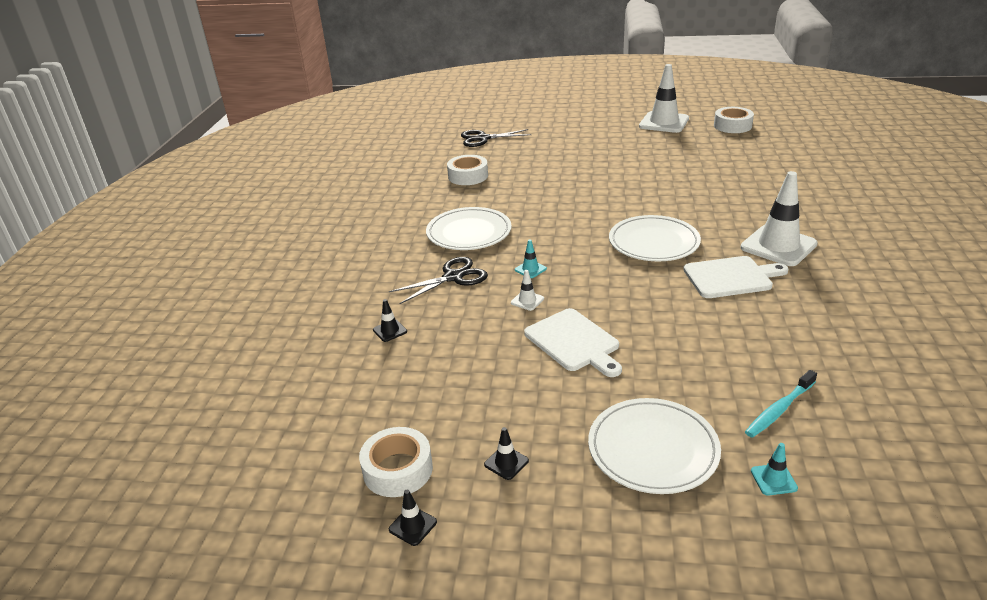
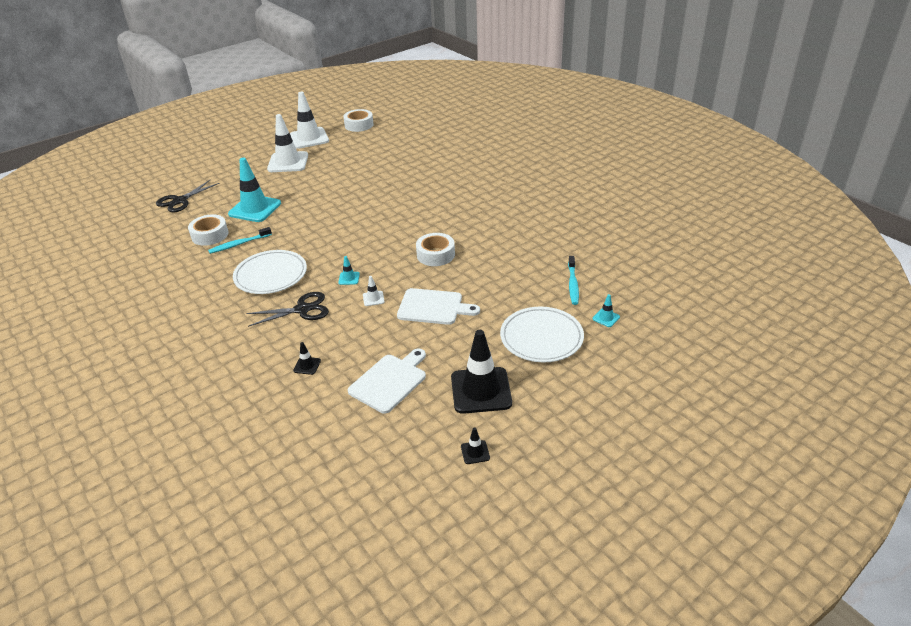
camera: 45 degrees left, 5 degrees up
(398, 469) = (427, 433): white tape -> white tape (435, 255)
(453, 277) = (302, 309): black scissors -> black scissors turned 60 degrees clockwise
(480, 194) = (239, 244): none -> turquoise toothbrush
(506, 463) = (481, 390): black traffic cone -> black traffic cone, size x2.39
(532, 168) = (255, 209): none -> turquoise traffic cone
(653, 242) = (404, 225): white plate -> none
(731, 277) = (472, 226): white cutting board -> white cutting board (390, 381)
(778, 246) = (475, 195): white traffic cone -> white traffic cone (288, 162)

